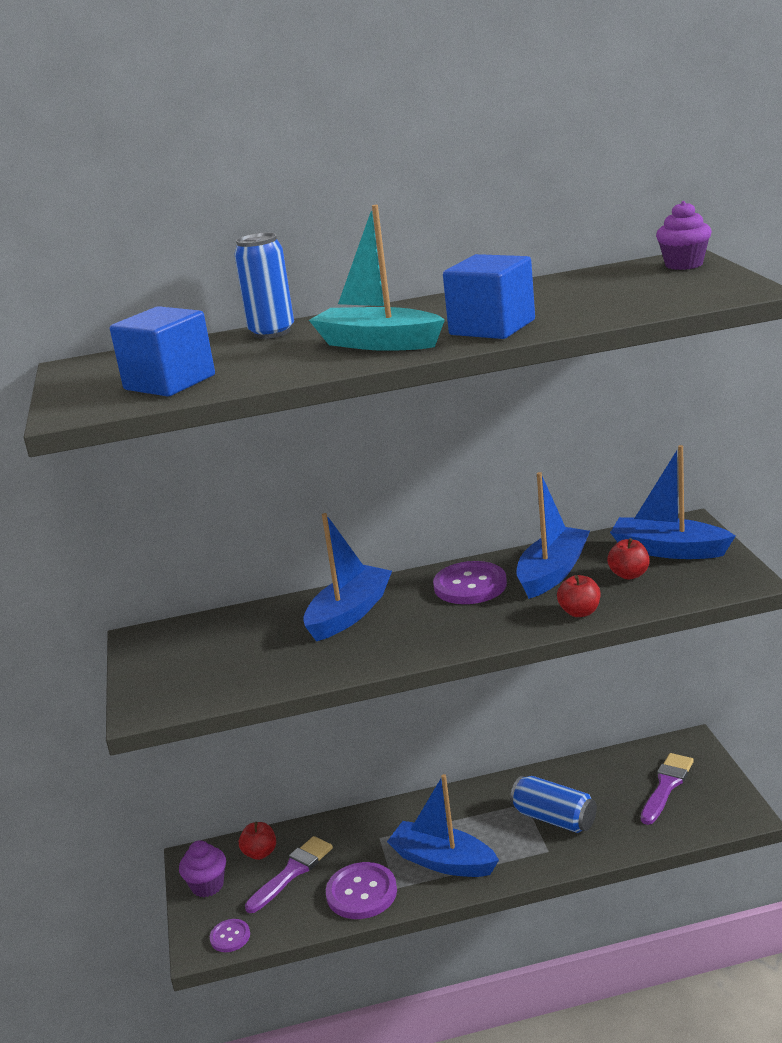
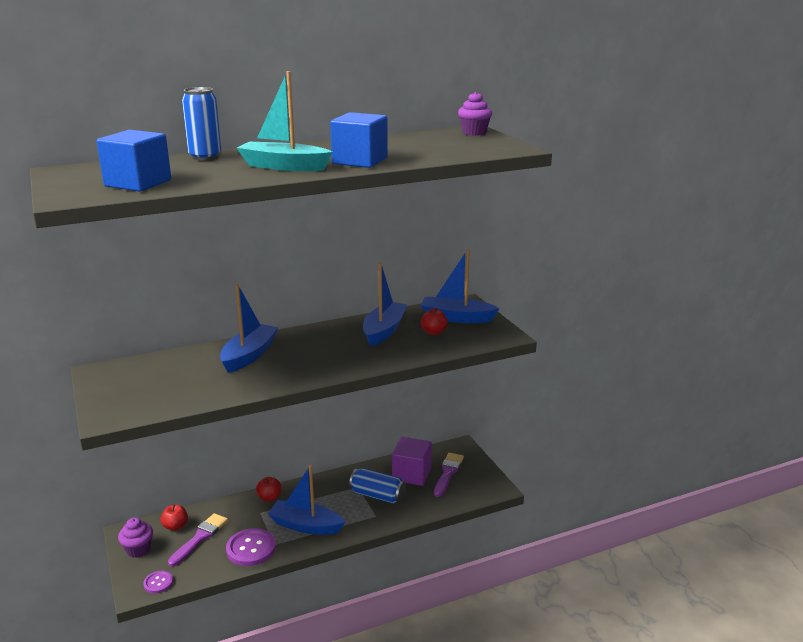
camera: 15 degrees left, 0 degrees up
(470, 585) = (330, 338): purple button -> none
(580, 612) = (405, 354): red apple -> red apple (269, 497)
(609, 786) = (411, 474): none -> purple cube

